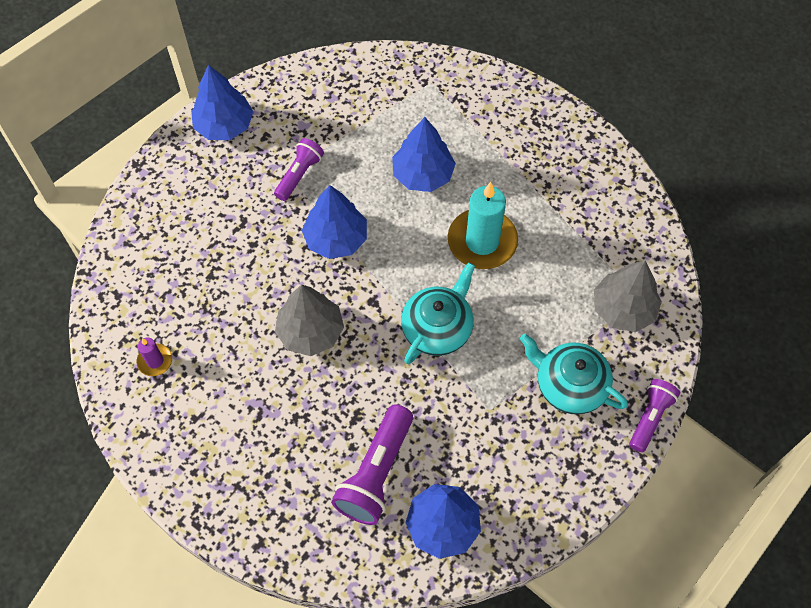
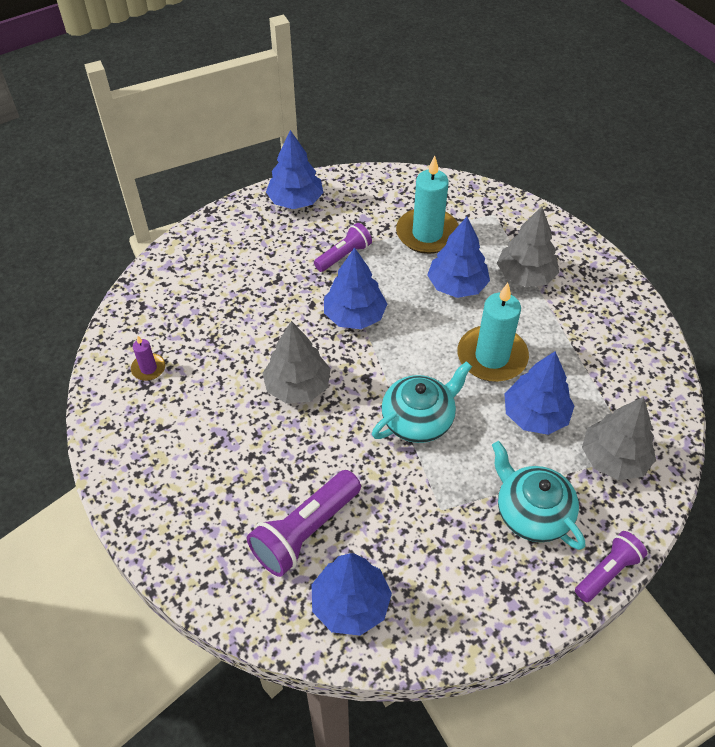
camera: 20 degrees right, 10 degrees down
(373, 125) = (427, 234): none -> turquoise candle
(484, 144) = (525, 276): none -> grey tree
(541, 289) = (535, 415): none -> blue tree

